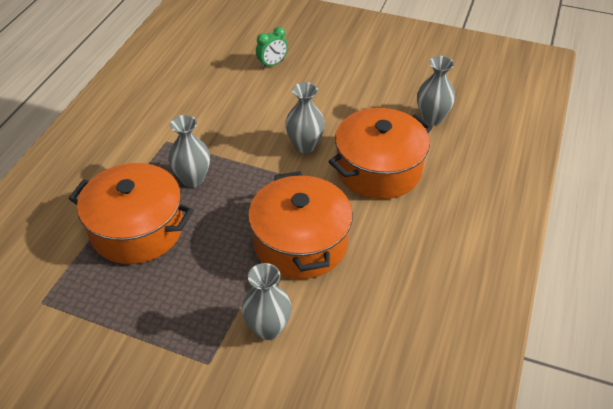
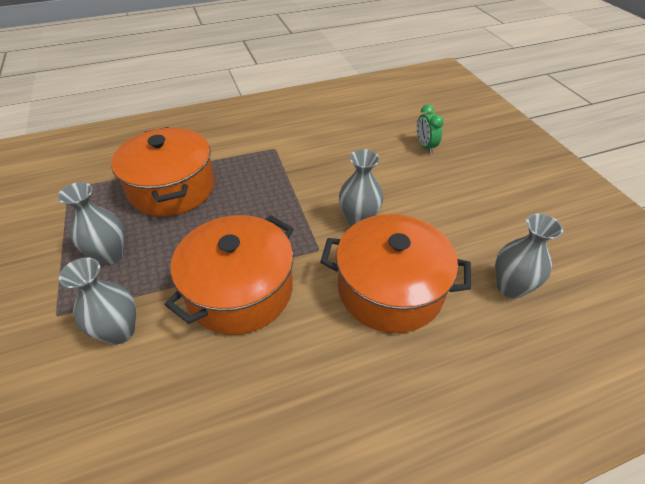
camera: 50 degrees right, 0 degrees up
(193, 179) = (250, 184): grey vase -> grey vase (110, 255)
(272, 64) = (425, 146): green clock -> green clock turned 60 degrees clockwise

